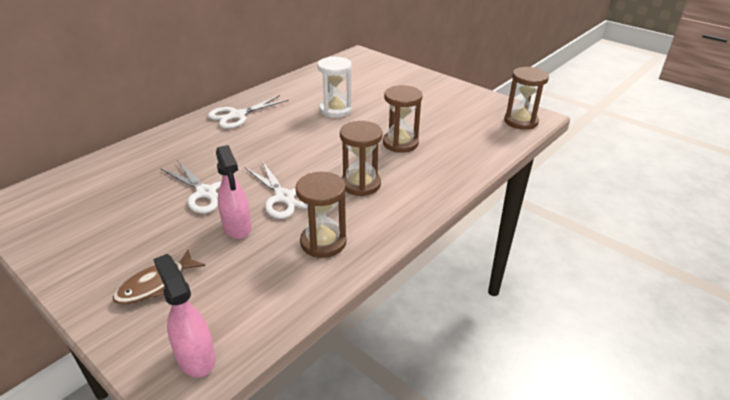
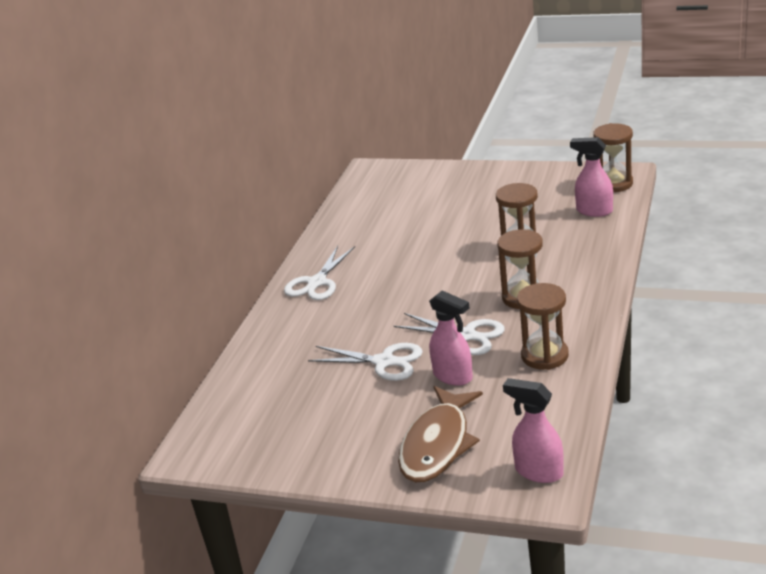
camera: 20 degrees left, 5 degrees down
(156, 284) = (438, 444): brown fish -> brown fish, size x1.60
(335, 110) = (417, 239): white hourglass -> none
(484, 137) = (593, 211): none -> pink spray bottle

